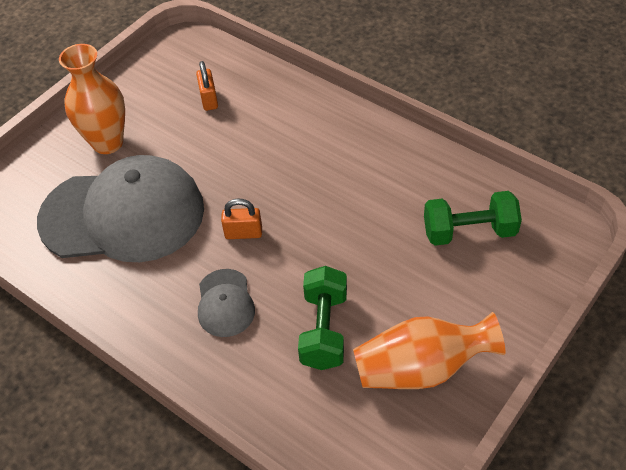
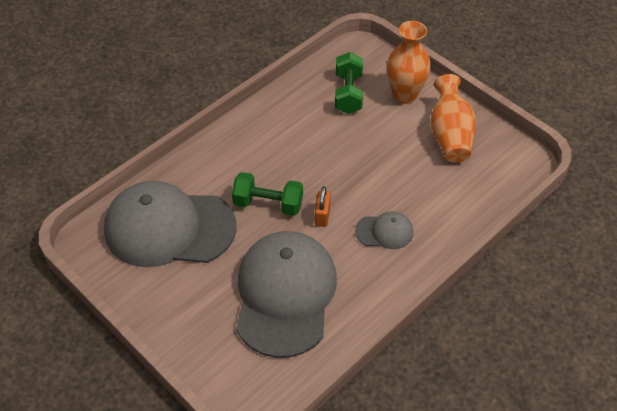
camera: 85 degrees left, 0 degrees up
(107, 142) = (197, 305): orange vase -> orange vase (405, 95)
(209, 99) = (169, 228): orange padlock -> grey cap
(324, 330) = (415, 178): green dumbbell -> green dumbbell (268, 204)

